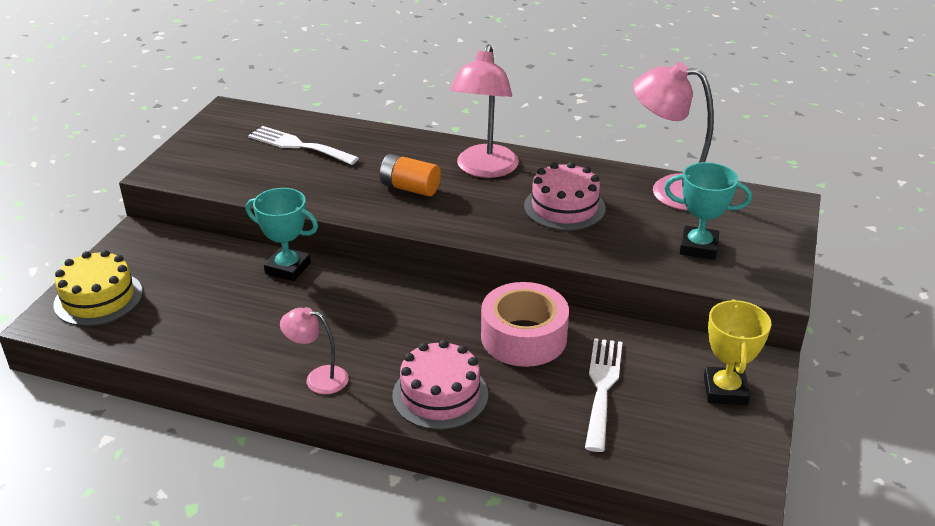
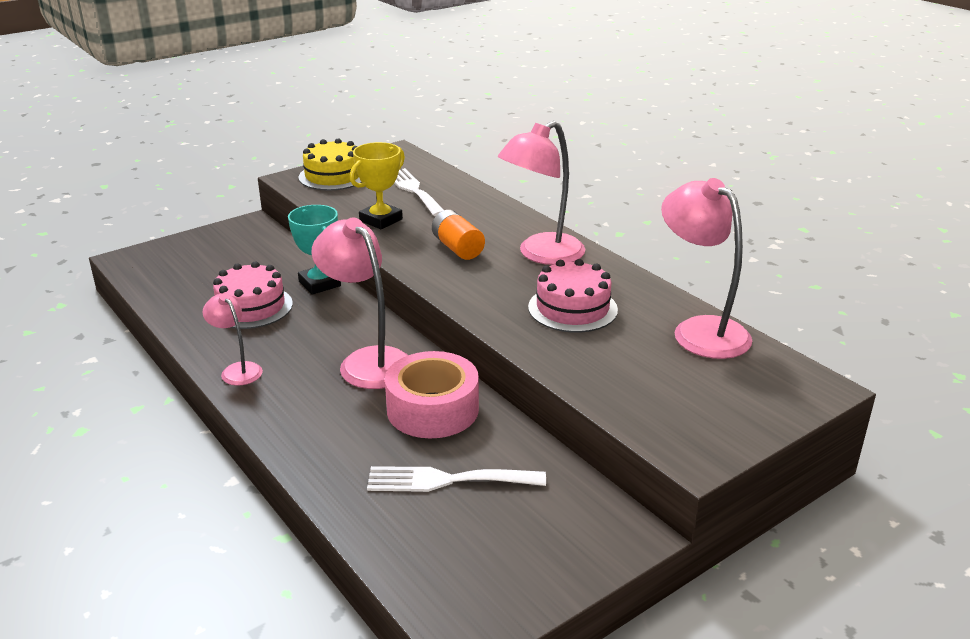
camera: 35 degrees right, 5 degrees down
(98, 298) = (173, 256): yellow cake -> yellow cake (333, 176)
(421, 320) = (367, 361): none -> pink lamp
(440, 395) = (307, 423): pink cake -> pink cake (251, 307)
(602, 387) = (447, 480): white fork -> white fork turned 135 degrees counterclockwise
(698, 247) = (660, 389): turquoise trophy -> none
(725, 390) = (561, 539): yellow trophy -> yellow trophy (381, 220)

